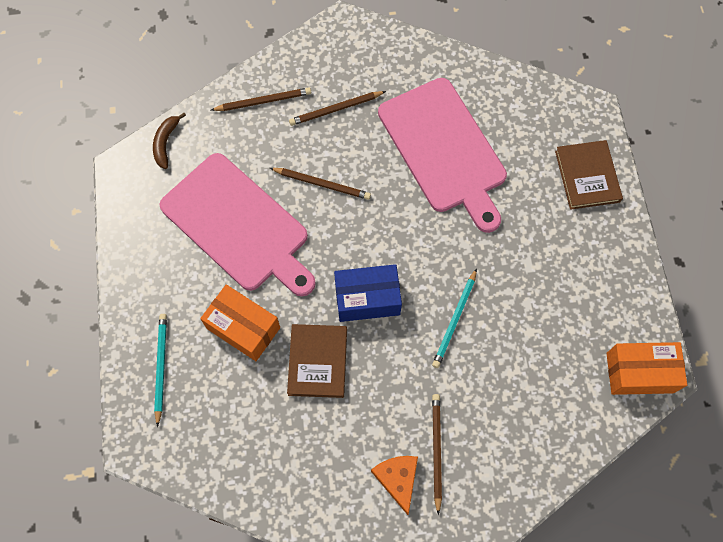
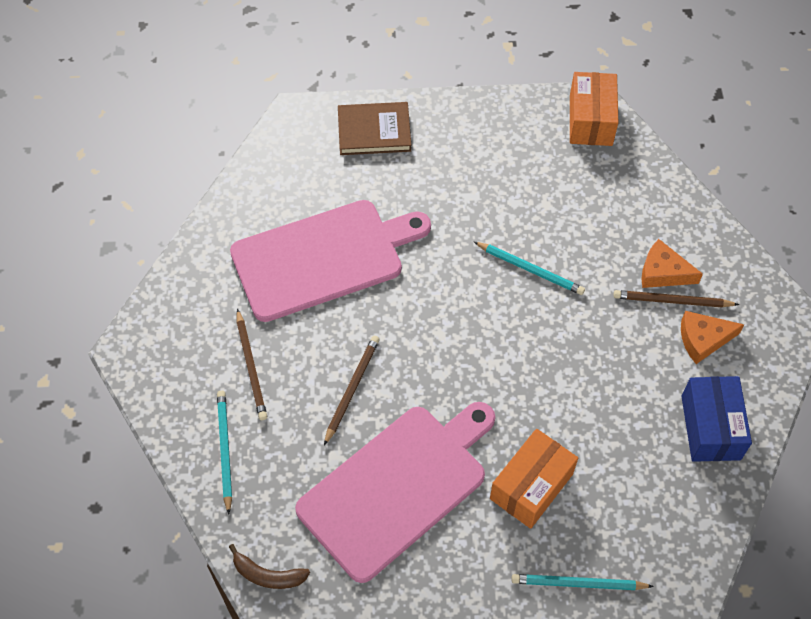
camera: 85 degrees left, 10 degrees down
(263, 101) = (224, 450): brown pencil -> turquoise pencil
(317, 361) = (574, 408): brown book -> none
(367, 299) = (501, 352): blue box -> blue box (710, 427)
(467, 442) = (663, 272): none -> orange cheese

